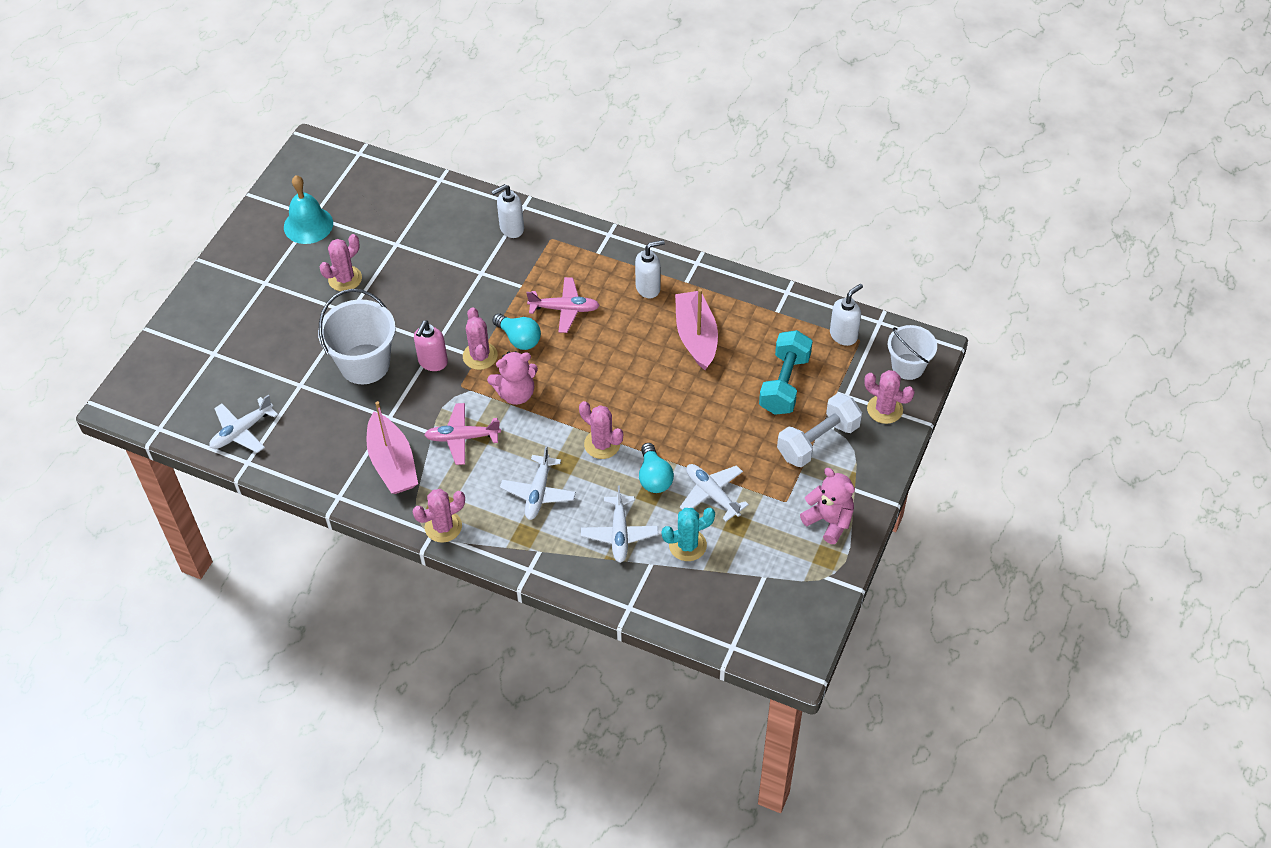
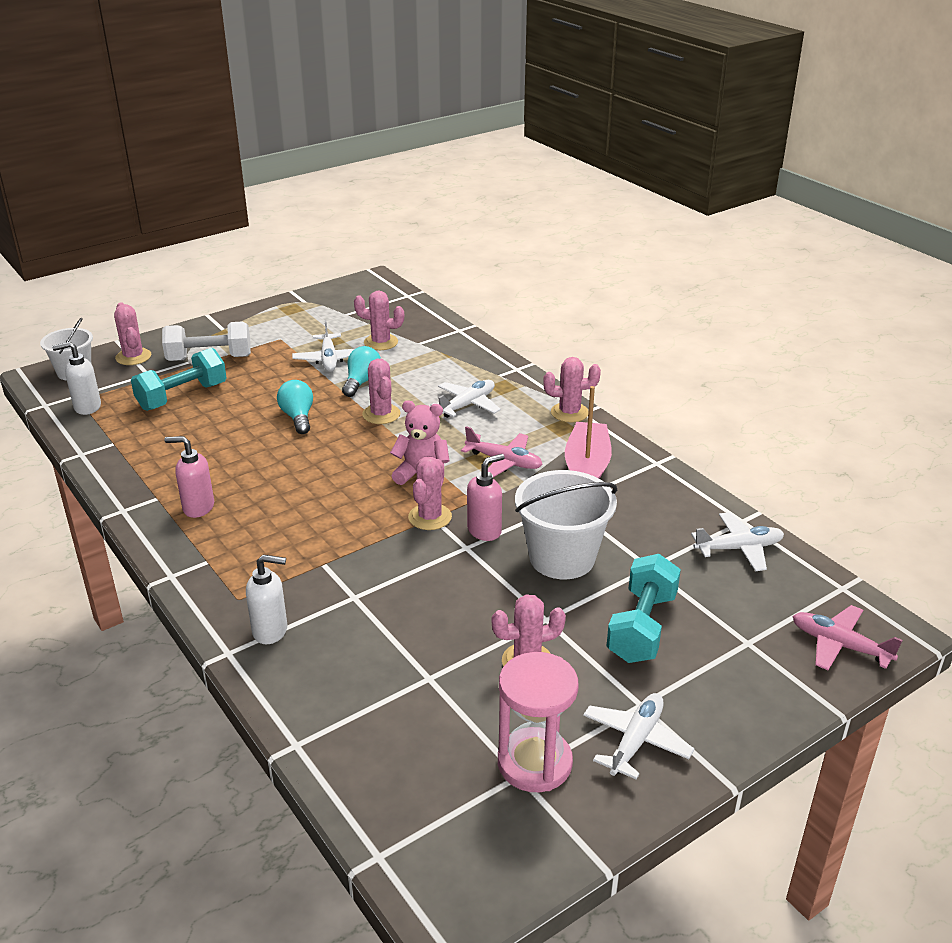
camera: 150 degrees left, 20 degrees down
(285, 333) = (642, 627): none -> turquoise dumbbell
(308, 225) = (534, 763): turquoise bell -> pink hourglass
(519, 339) = (375, 516): turquoise light bulb -> turquoise light bulb (298, 417)
(565, 309) = (301, 523): pink plane -> pink plane (839, 645)
(619, 534) = (425, 363): white plane -> white plane (636, 741)
(648, 288) = (198, 507): white soap dispenser -> pink soap dispenser
(687, 545) = (381, 342): turquoise cactus -> pink cactus
(696, 336) = (207, 453): pink boat -> none
(829, 521) = (264, 321): pink teddy bear -> none

